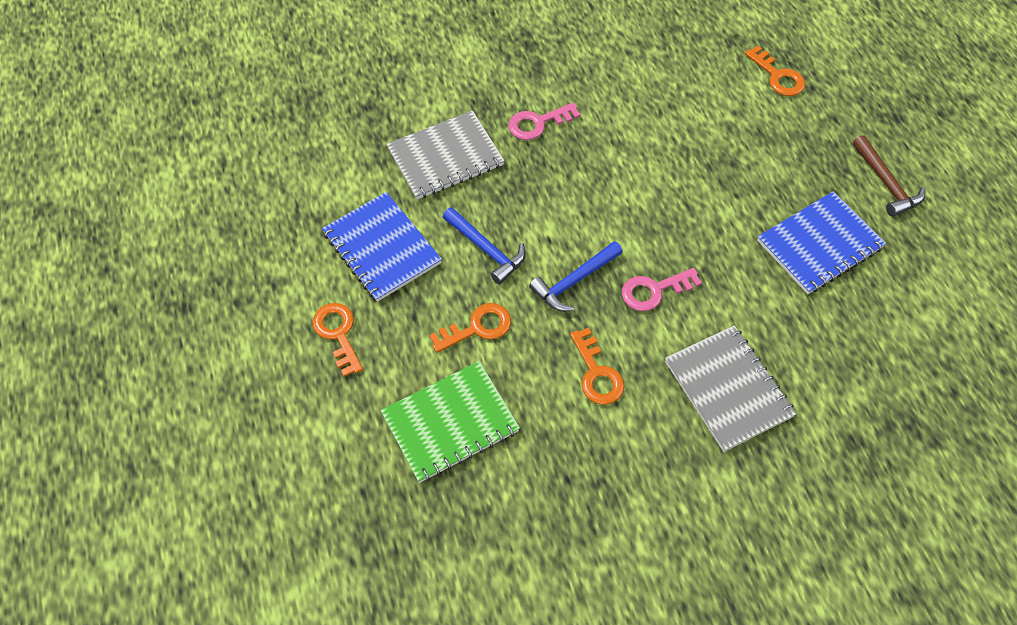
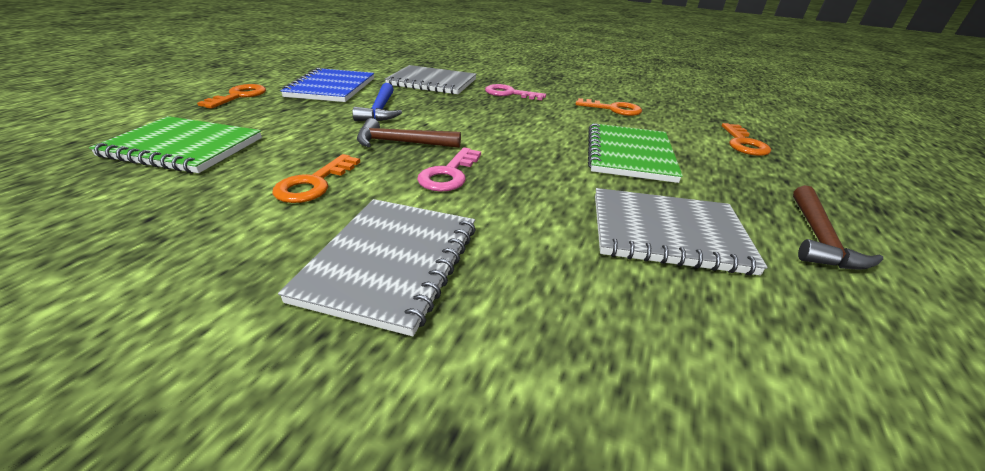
camera: 40 degrees right, 25 degrees down
(477, 327) = (302, 127): orange key -> orange key (613, 109)
(574, 281) = (401, 143): blue hammer -> brown hammer
(654, 291) = (449, 174): pink key -> pink key turned 90 degrees counterclockwise
(726, 163) = (629, 155): none -> green notebook
(819, 244) = (667, 233): blue notebook -> grey notebook

